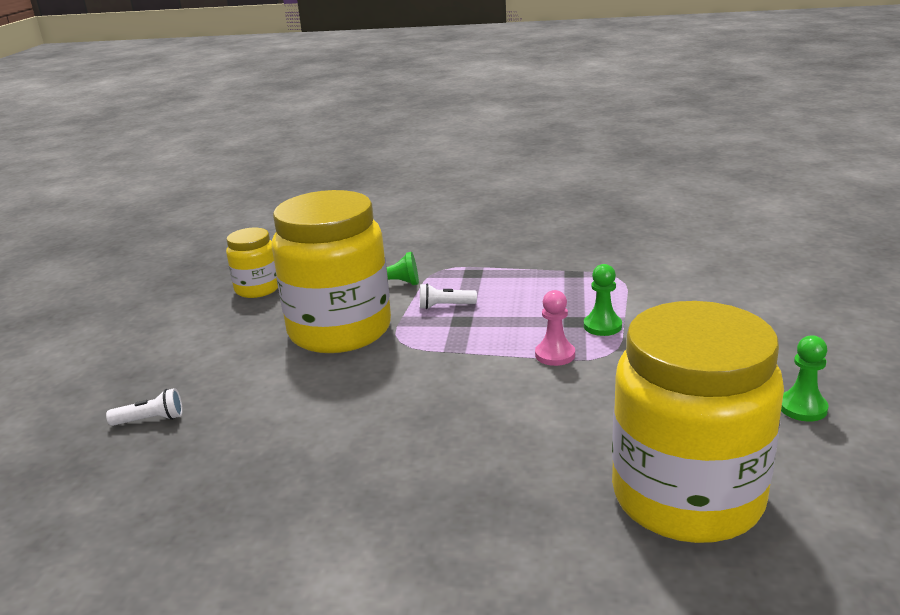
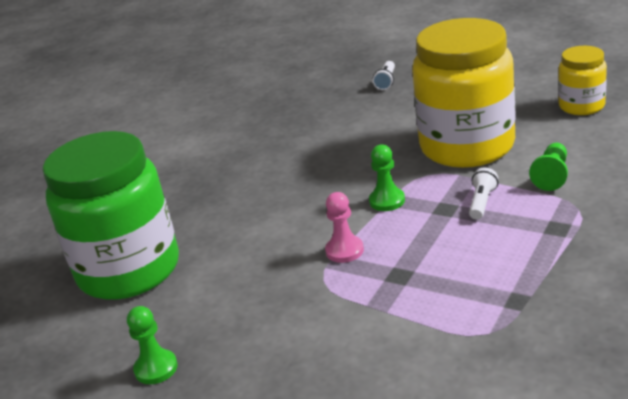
camera: 115 degrees right, 5 degrees up
(602, 326) = (376, 291): green pawn -> green pawn (387, 201)
(687, 497) = (129, 270): yellow jar -> green jar

